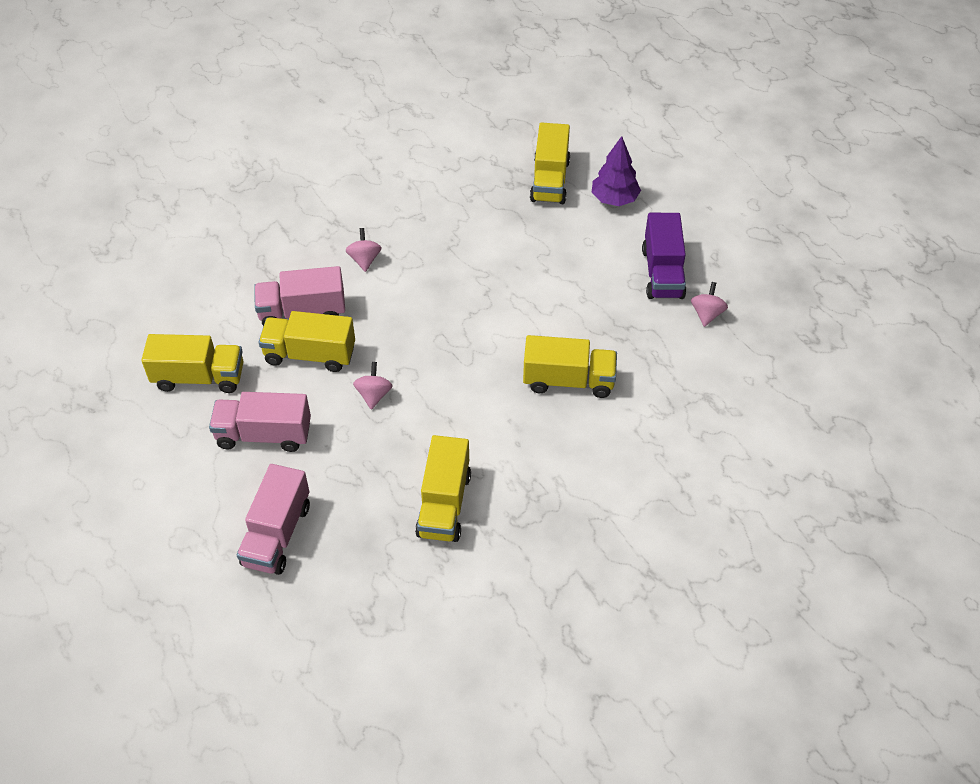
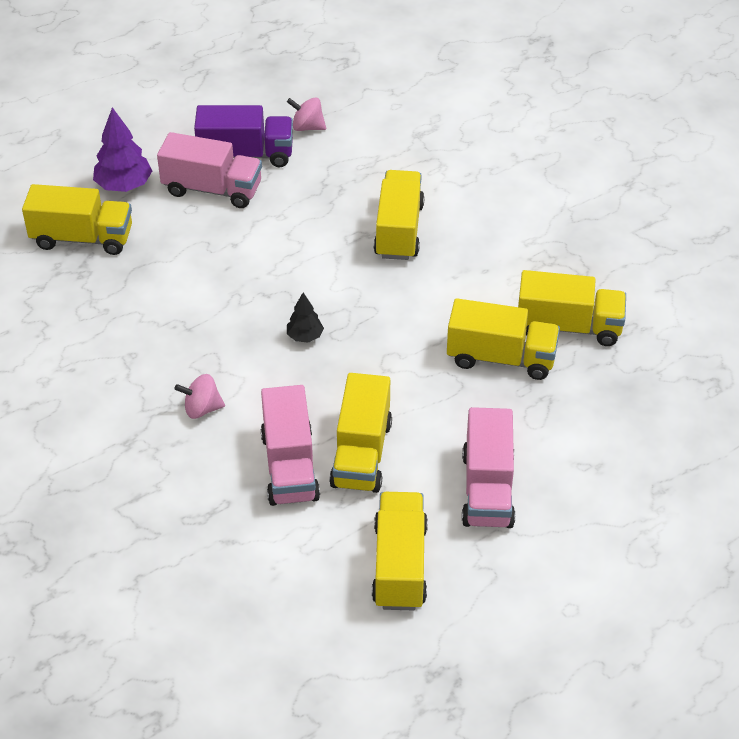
camera: 90 degrees left, 5 degrees down
(277, 534) = (625, 465): pink truck -> pink truck (212, 189)
(374, 395) = (423, 390): pink spinning top -> none
(408, 450) = (501, 358): none -> yellow truck
(438, 318) = (305, 336): none -> black tree

